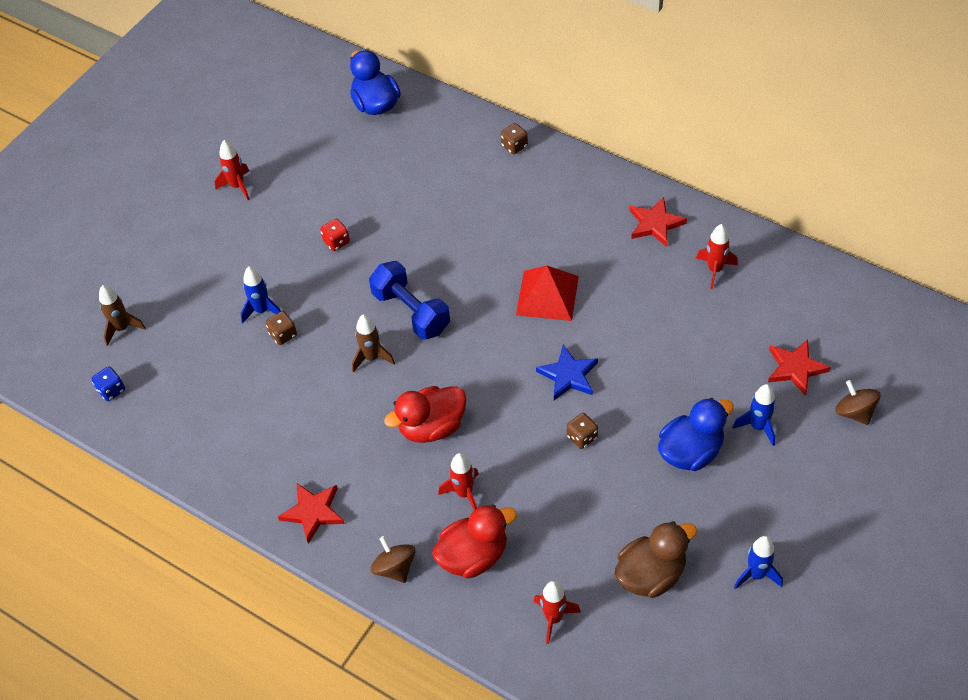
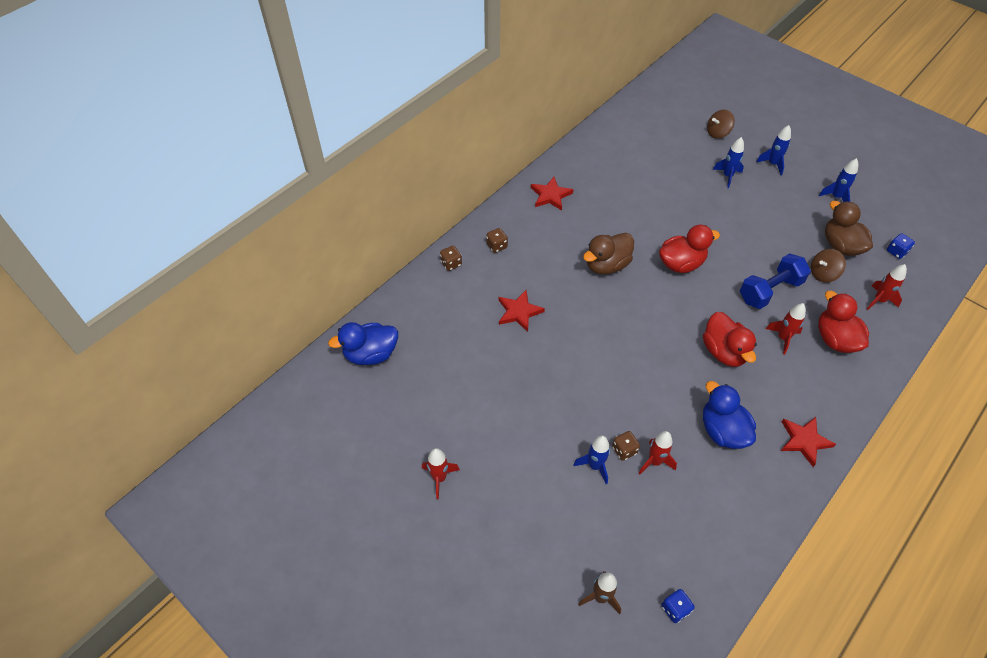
camera: 85 degrees left, 0 degrees up
(336, 242) = (526, 399): red dice -> none
(372, 358) = (655, 385): brown rocket -> none
(395, 568) = (849, 389): brown spinning top -> brown spinning top (823, 274)
(411, 312) = (611, 353): blue dumbbell -> blue dumbbell (770, 290)
(547, 295) = (606, 265): red pyramid -> brown duck
(568, 375) = (681, 263): blue star -> red duck
(582, 437) = (734, 264): brown dice -> brown dice (497, 246)
(658, 653) = (896, 252): none -> blue dice
(690, 452) = (746, 211): blue duck -> blue duck (722, 431)
(715, 270) = (597, 173): red rocket -> red rocket (654, 461)
(795, 368) = (683, 151): red star -> red star (519, 312)
(805, 487) = (772, 164): none -> blue rocket

